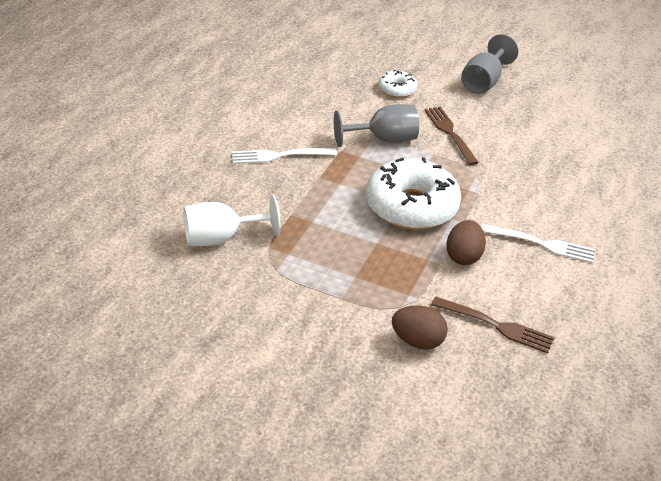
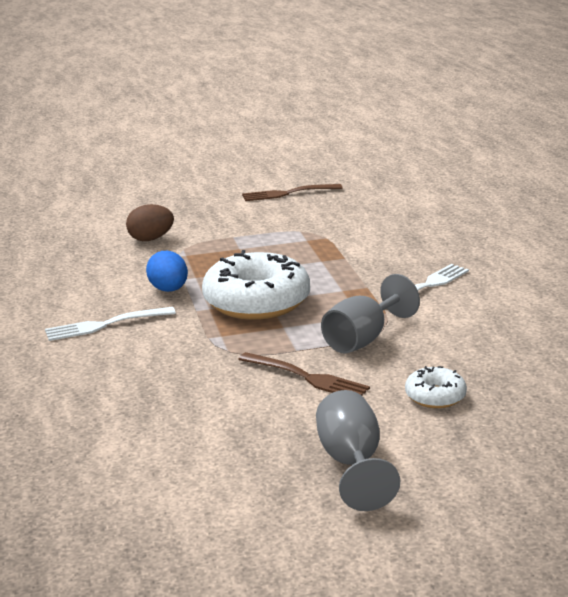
camera: 145 degrees right, 15 degrees down
(221, 238) = (367, 228): white goblet -> none
(463, 256) = (169, 290): brown egg -> blue egg
(495, 325) = (100, 265): brown fork -> brown fork (288, 193)

